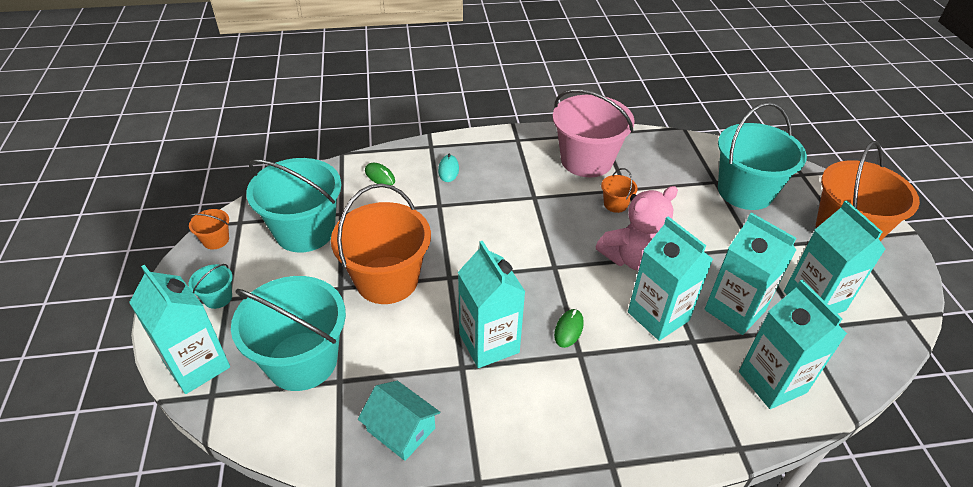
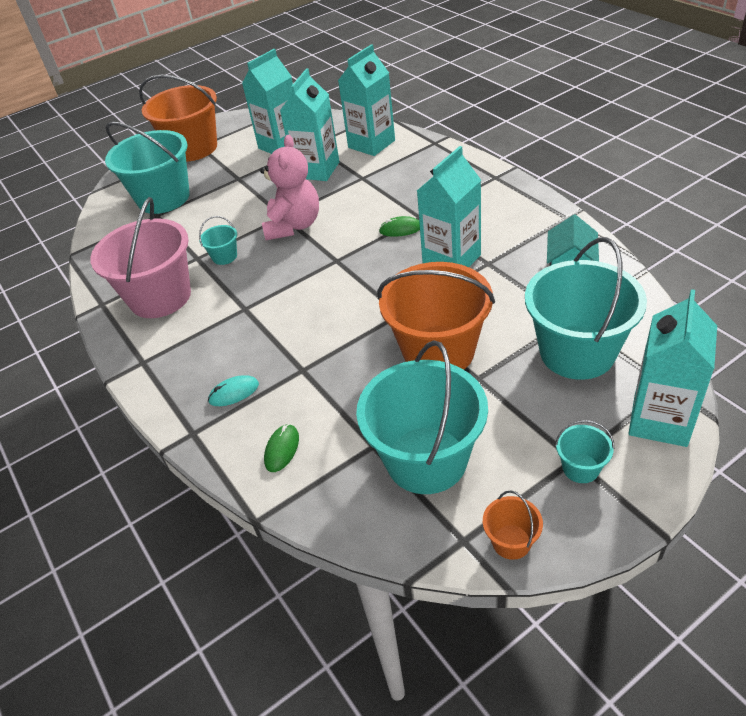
camera: 110 degrees left, 0 degrees up
(615, 204) = (224, 256): orange bucket -> turquoise bucket
(633, 258) = (293, 226): pink teddy bear -> pink teddy bear turned 60 degrees clockwise
(658, 316) = (350, 197): turquoise carton -> none

